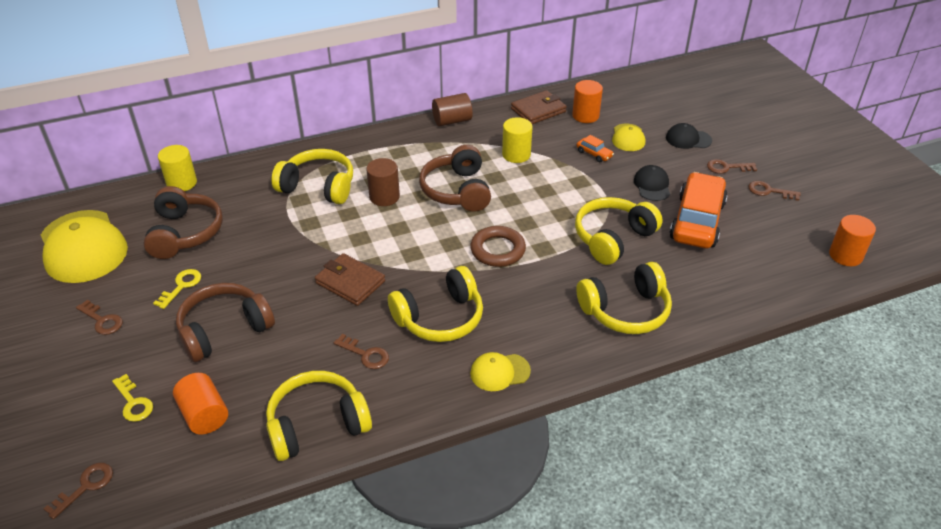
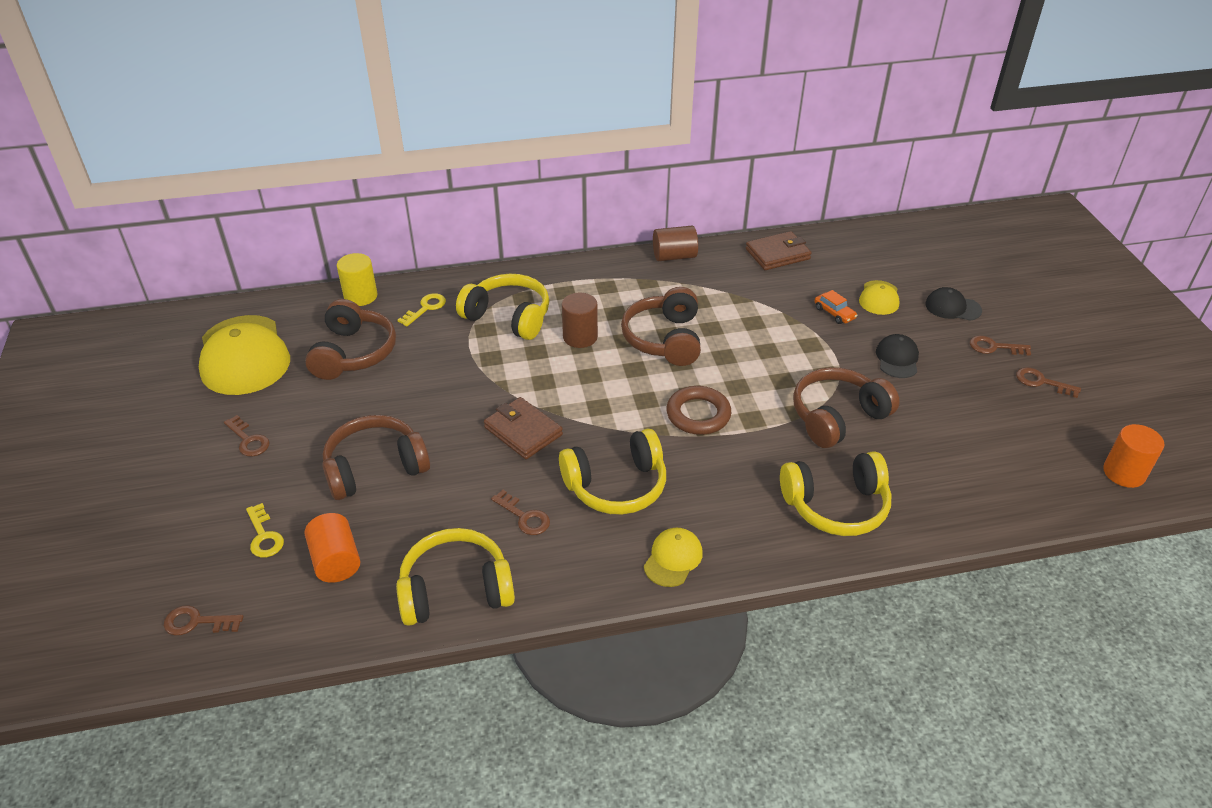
camera: 10 degrees right, 0 degrees up
(85, 487) = (197, 622): brown key -> brown key turned 135 degrees counterclockwise
(181, 286) = (338, 412): yellow key -> yellow key (425, 308)
(499, 372) = (673, 558): yellow cap -> yellow cap turned 120 degrees clockwise
(516, 154) = (741, 304): yellow cylinder -> none
(585, 116) = (833, 266): orange cylinder -> none
(613, 238) = (837, 417): yellow headphones -> brown headphones
(697, 221) = (944, 408): orange car -> none

